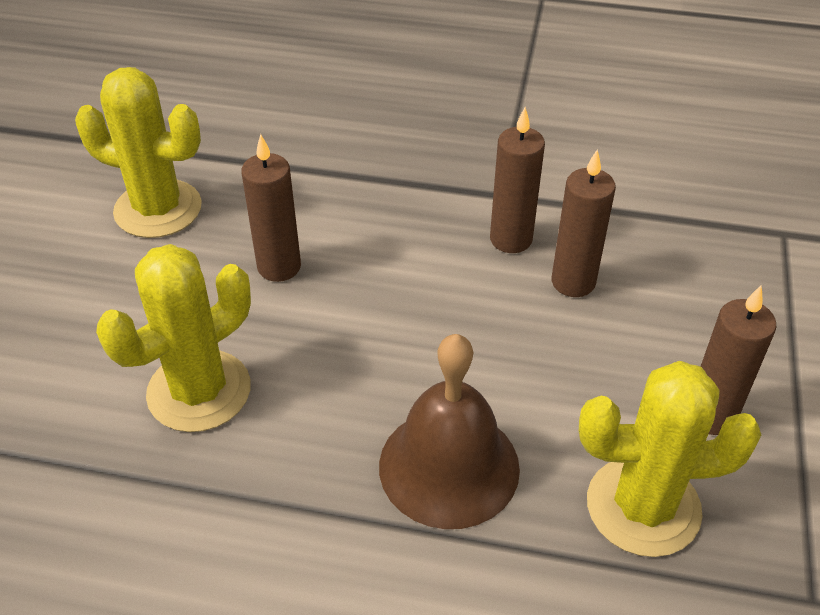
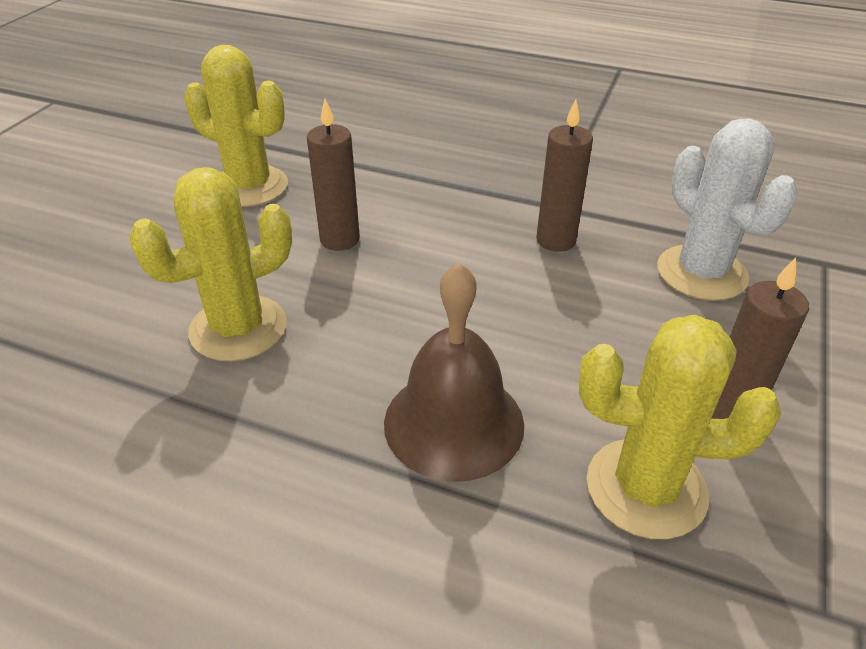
camera: 10 degrees right, 5 degrees down
(573, 282) = (608, 281): brown candle -> none
(664, 261) = (701, 273): none -> white cactus

